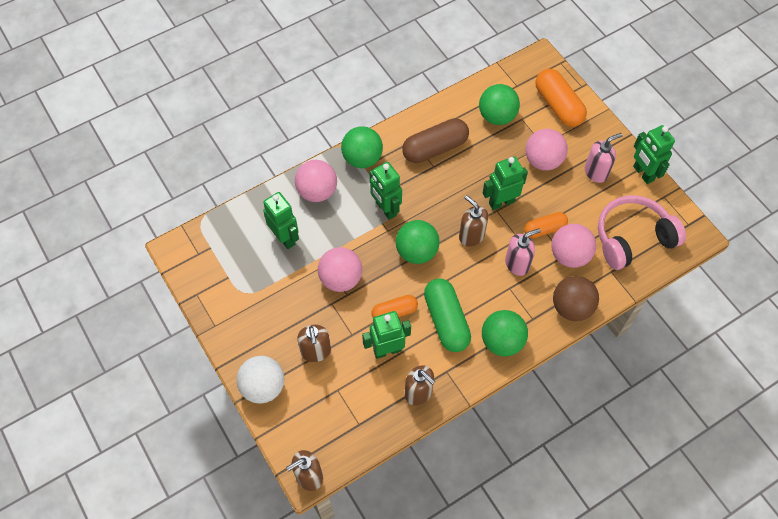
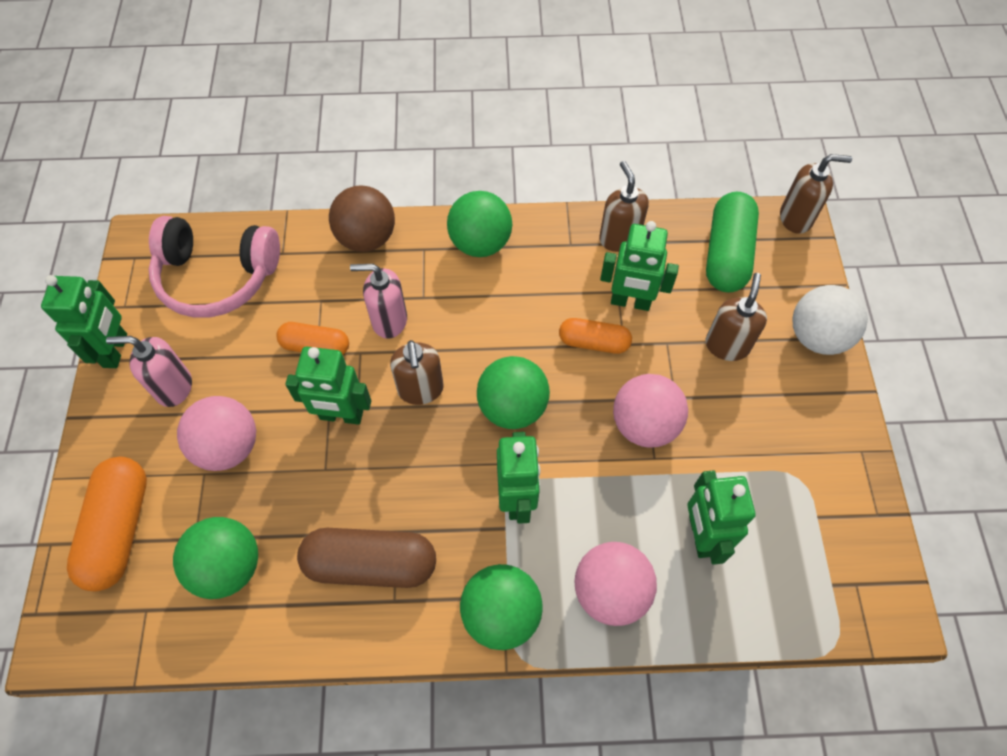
camera: 150 degrees left, 0 degrees up
(446, 320) = (532, 299): green capsule -> green capsule (727, 254)
(569, 255) = (314, 297): pink ball -> none

